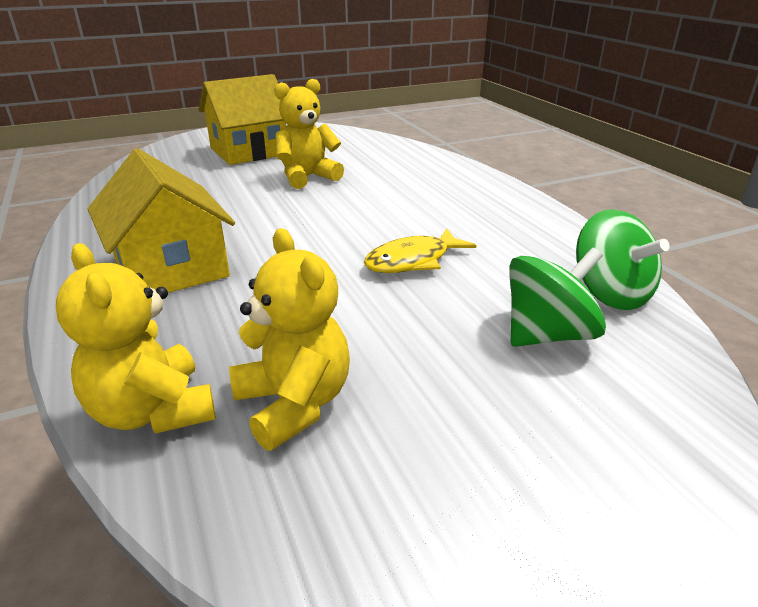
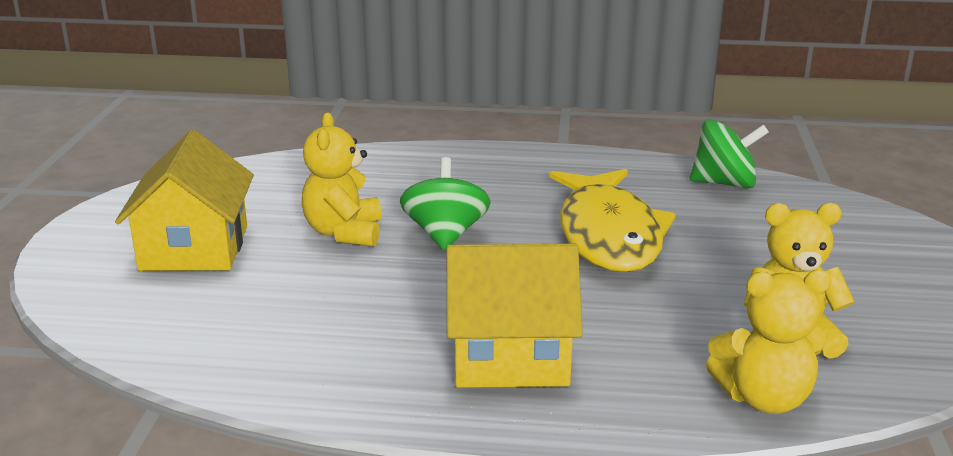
camera: 60 degrees left, 5 degrees down
(412, 261) = (609, 235): yellow fish -> yellow fish, size x1.84
(547, 335) = (761, 222): green spinning top -> green spinning top (445, 235)

